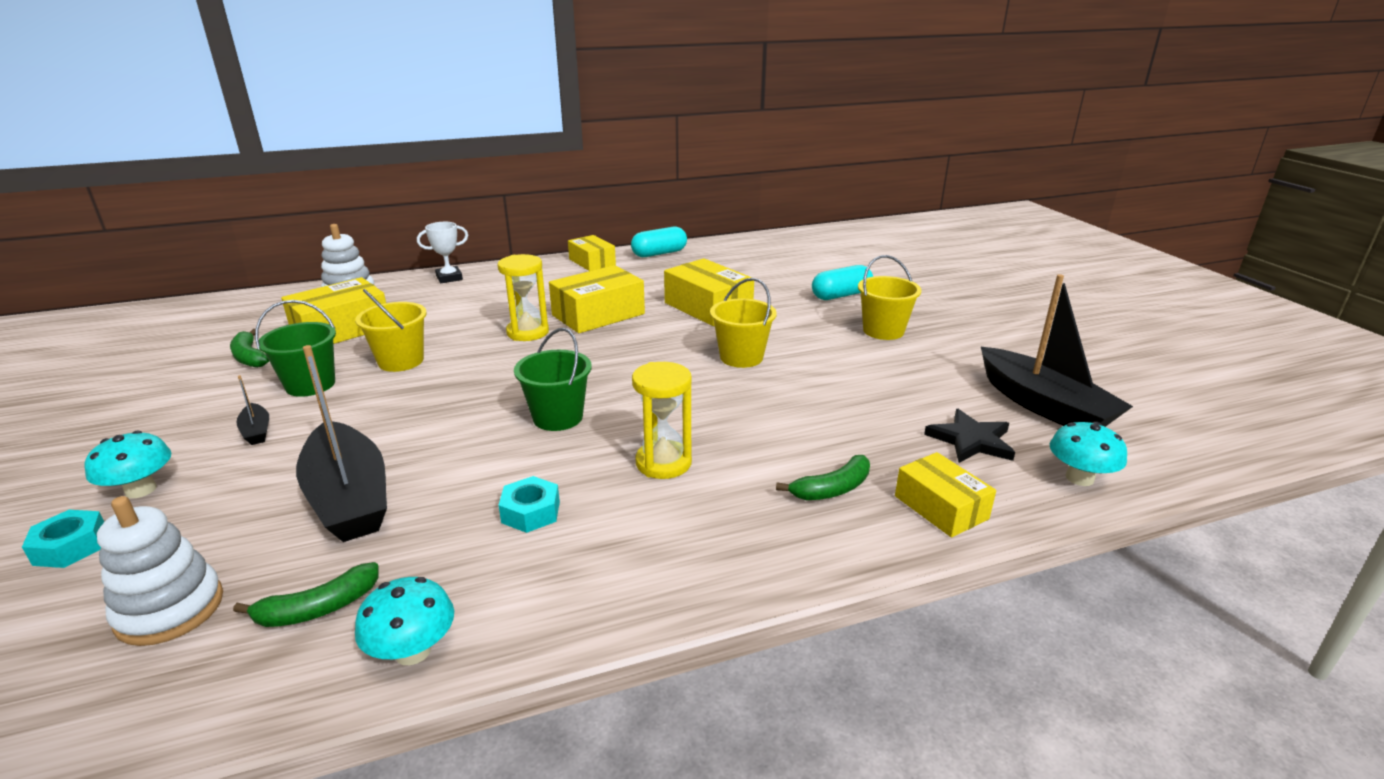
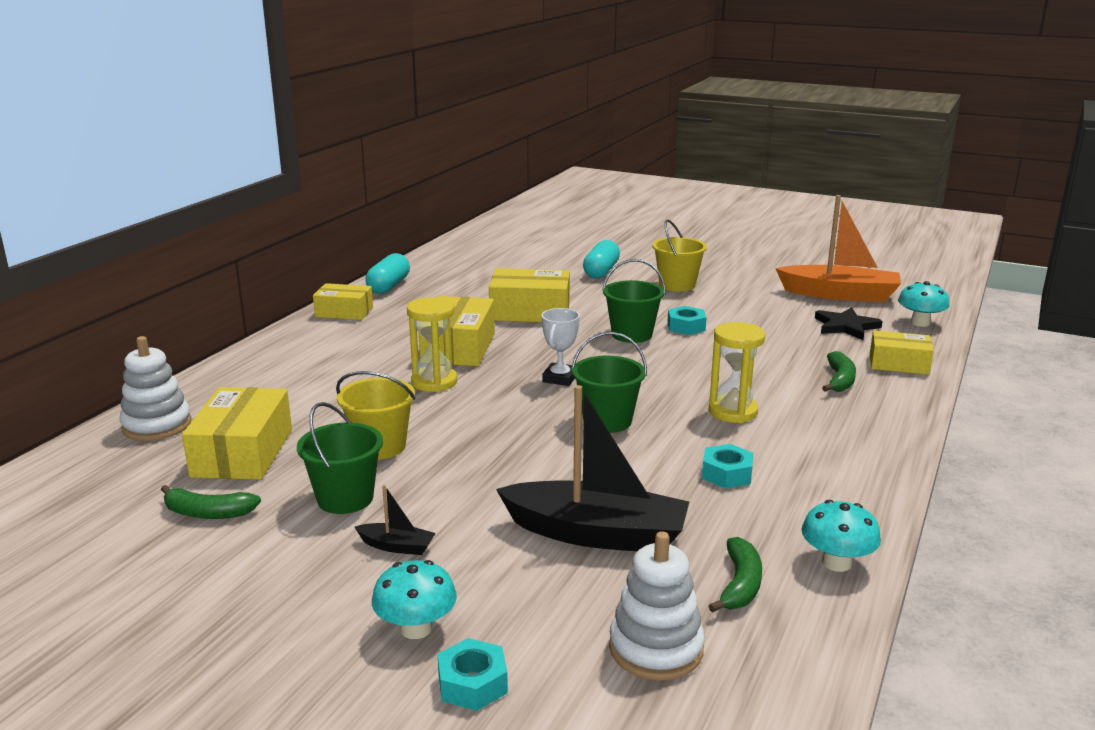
camera: 45 degrees left, 5 degrees down
(449, 278) = (232, 373): white trophy -> white trophy (560, 378)
(741, 357) = (632, 334): yellow bucket -> green bucket
(803, 370) = (686, 327): none -> turquoise nut
(1043, 406) = (839, 294): black boat -> orange boat

